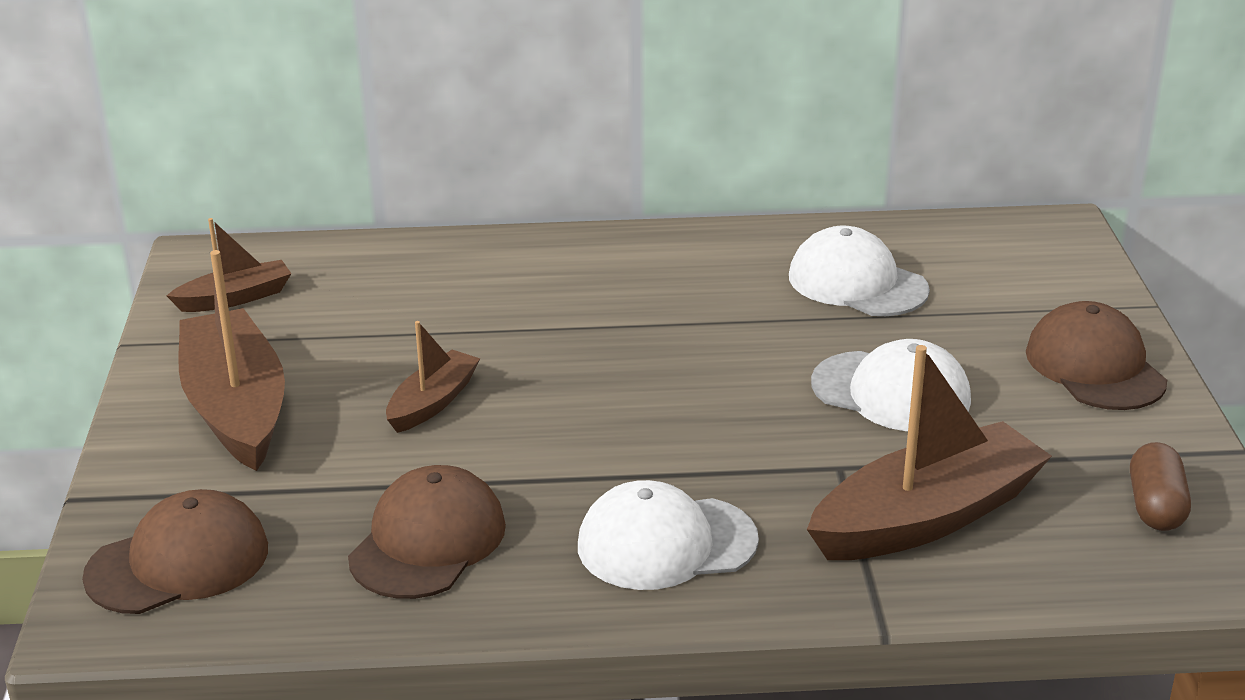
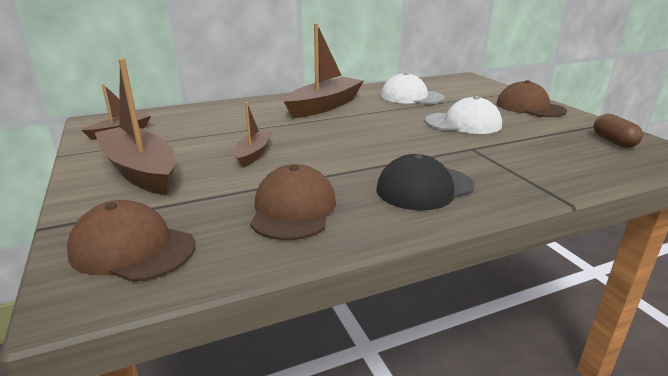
camera: 20 degrees left, 5 degrees down
(178, 562) = (132, 248): brown cap -> brown cap turned 105 degrees counterclockwise
(666, 543) = (424, 188): white cap -> black cap
(927, 517) = (531, 159): brown boat -> brown boat (324, 106)

